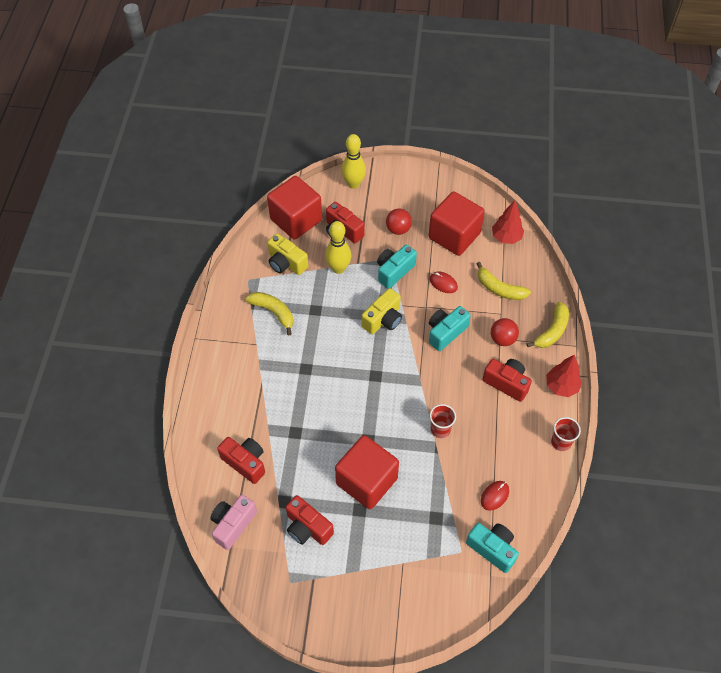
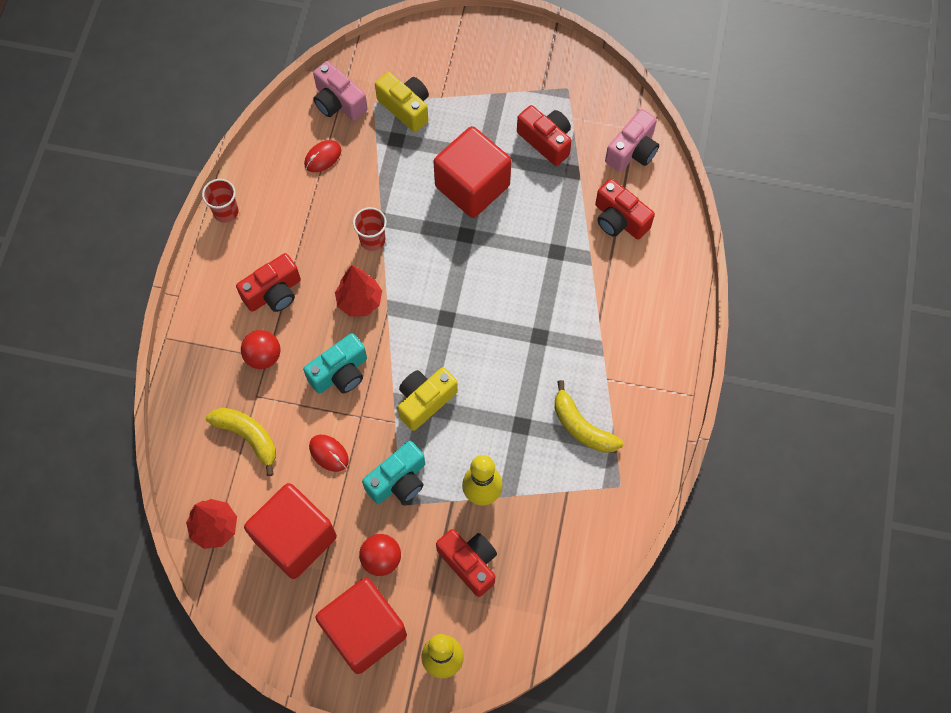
camera: 175 degrees left, 10 degrees up
(286, 263) = (561, 510): yellow camera -> yellow camera (406, 108)
(296, 220) = (543, 593): red cube -> red cube (364, 631)
(492, 549) = (338, 102): turquoise camera -> pink camera
(506, 383) = (274, 293): red camera -> red camera turned 75 degrees counterclockwise
(552, 331) = (192, 362): yellow banana -> none
(561, 386) = (203, 282): red tree -> red tree (359, 301)

